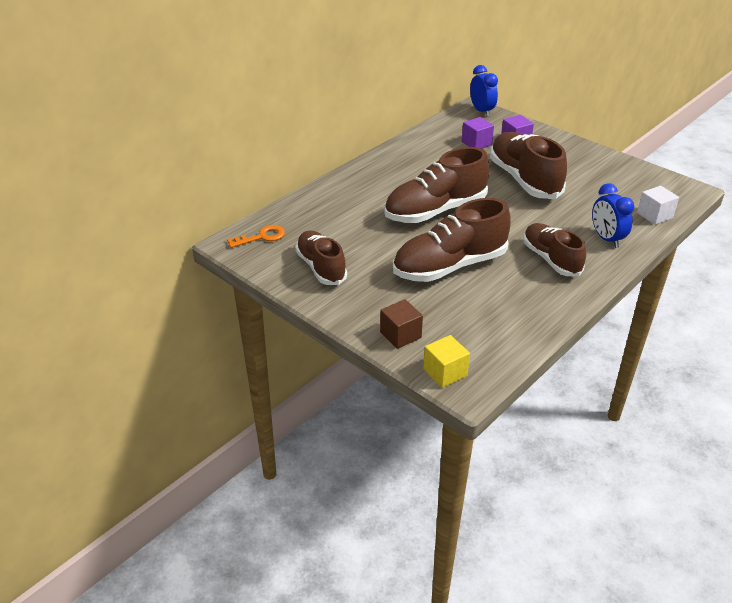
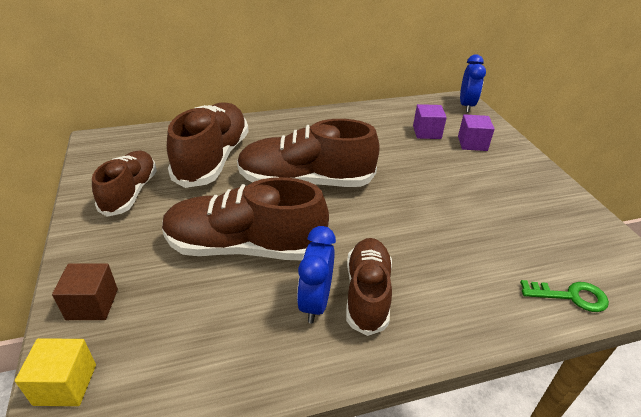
camera: 30 degrees right, 0 degrees up
(261, 237) = (126, 145): orange key -> none
(524, 180) = (438, 186): brown shoe -> brown shoe (213, 159)
(606, 239) = (469, 299): blue clock -> blue clock (315, 302)
(654, 215) = (570, 296): white cube -> green key

